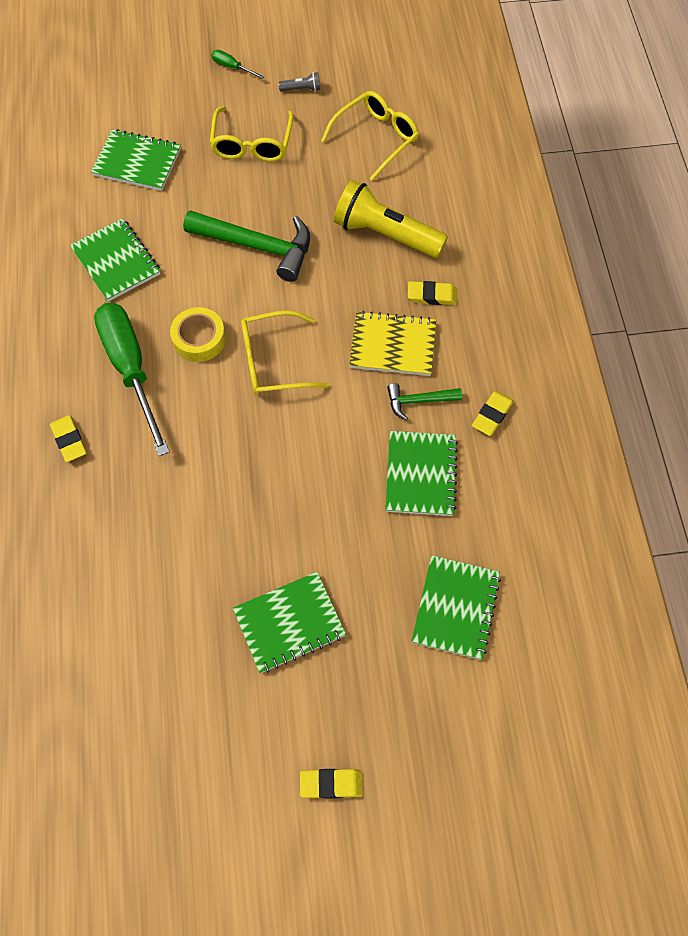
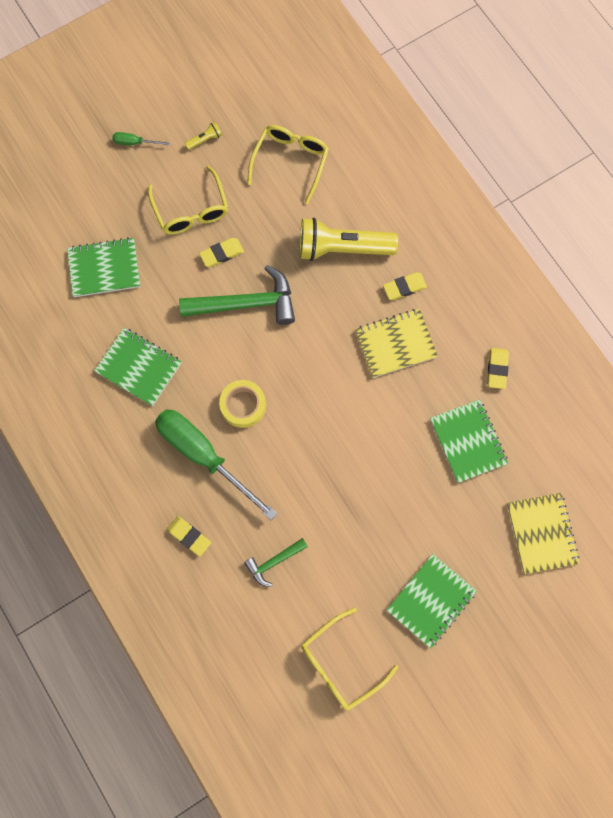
camera: 25 degrees left, 10 degrees up
(273, 361) = (311, 399): yellow glasses -> yellow glasses (340, 664)
(301, 89) = (205, 139): grey flashlight -> yellow flashlight
(331, 784) = (518, 701): yellow eraser -> yellow eraser (222, 254)
(418, 401) = (437, 382): green hammer -> green hammer (273, 562)
(456, 608) = (542, 533): green notebook -> yellow notebook

